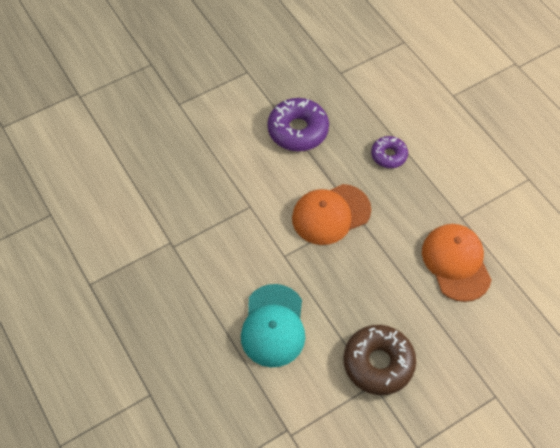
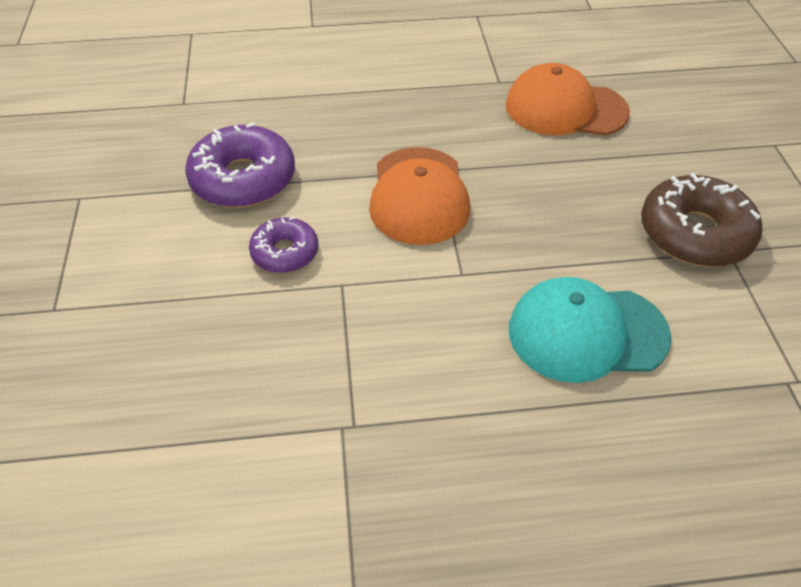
camera: 65 degrees left, 10 degrees down
(273, 326) = (586, 333): turquoise cap -> turquoise cap turned 150 degrees clockwise
(388, 155) = (360, 107): purple donut -> purple donut (285, 252)

